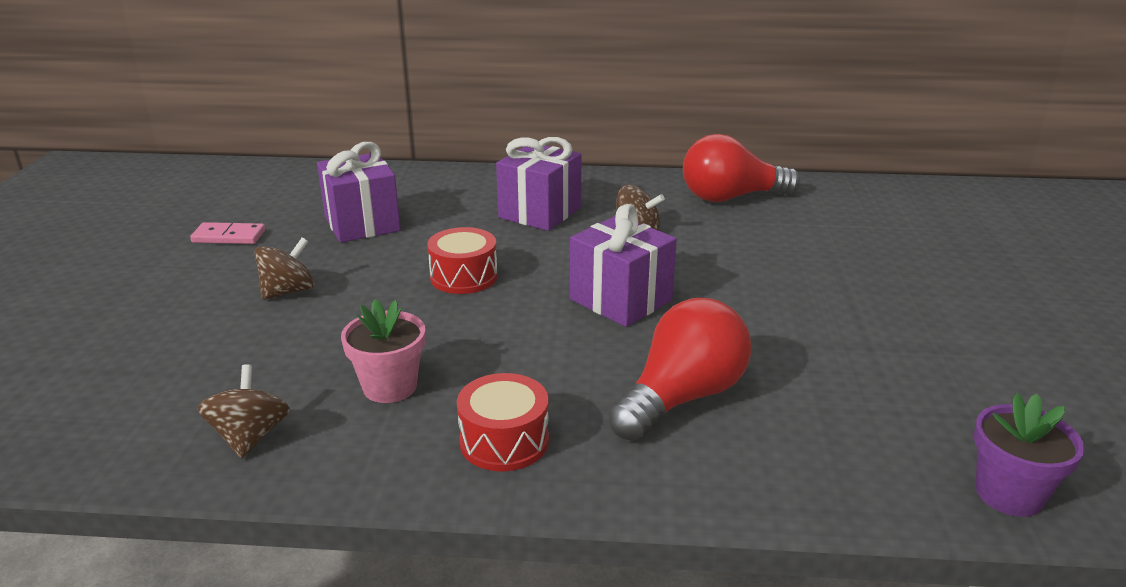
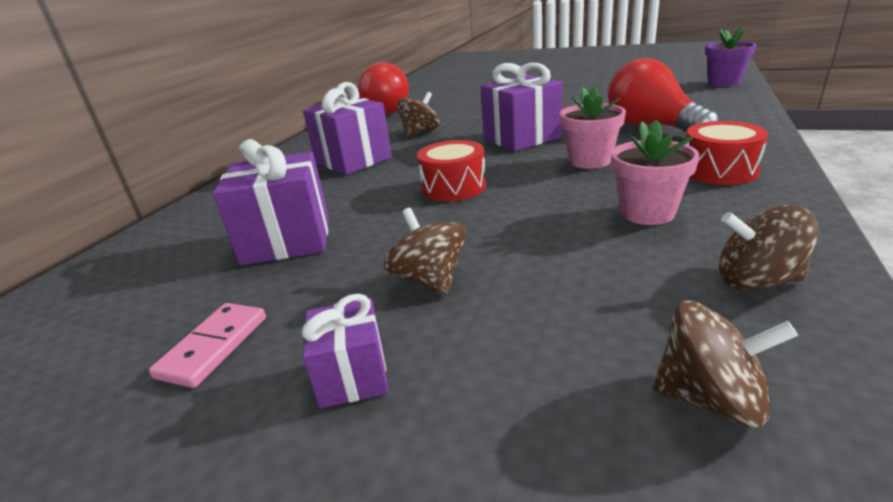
camera: 70 degrees left, 0 degrees up
(125, 403) = (710, 398): none -> brown spinning top
(187, 284) = (353, 376): none -> purple gift
(538, 350) = (589, 161): none -> pink flower pot

